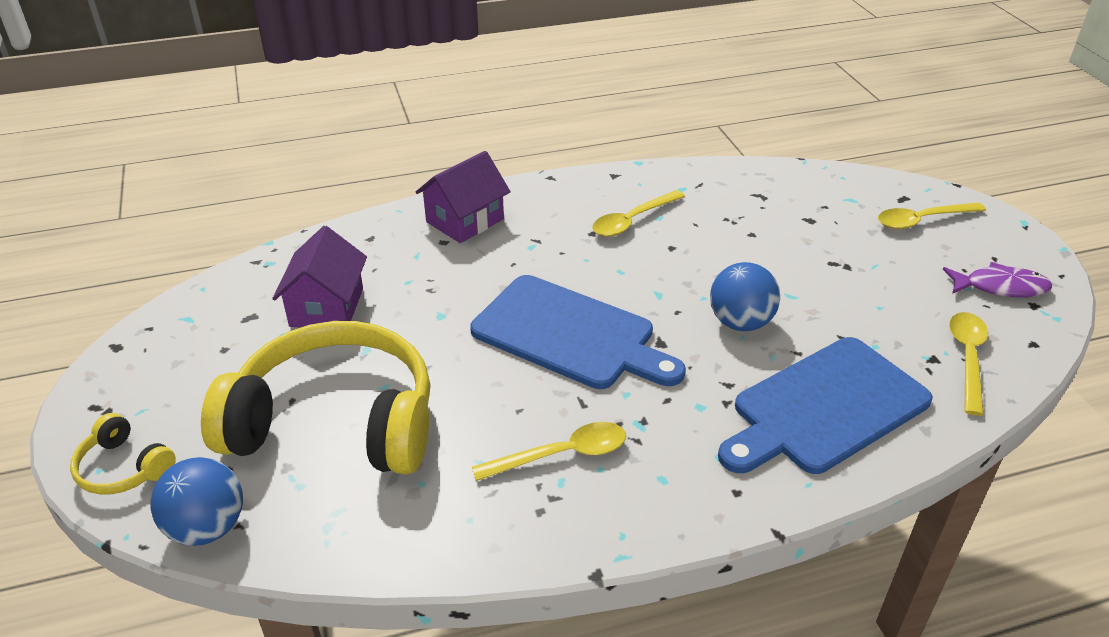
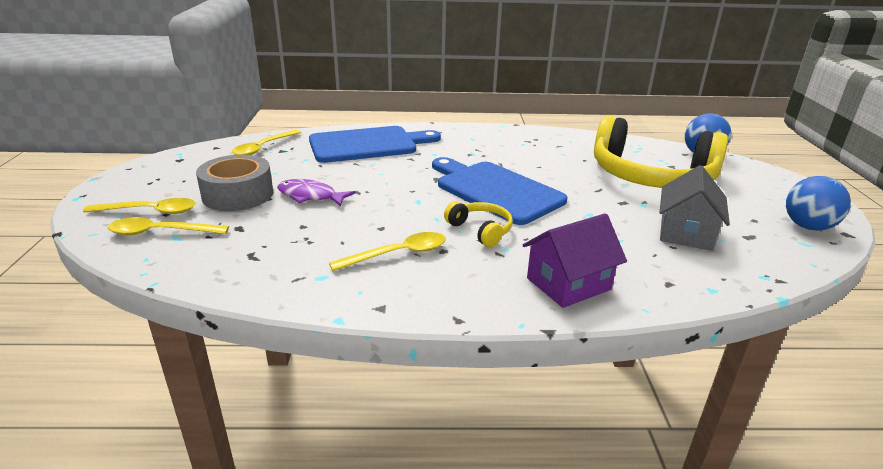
camera: 165 degrees left, 10 degrees down
(124, 468) = (769, 177): yellow headphones -> yellow headphones (480, 230)
(327, 307) = (686, 233): purple house -> grey house
(561, 455) = (519, 150): yellow spoon -> yellow spoon (161, 232)
(740, 322) = (375, 179): blue ball -> blue ball (808, 226)
(870, 260) = (238, 195): none -> grey tape
(1000, 287) = (181, 169): purple fish -> purple fish (310, 196)

